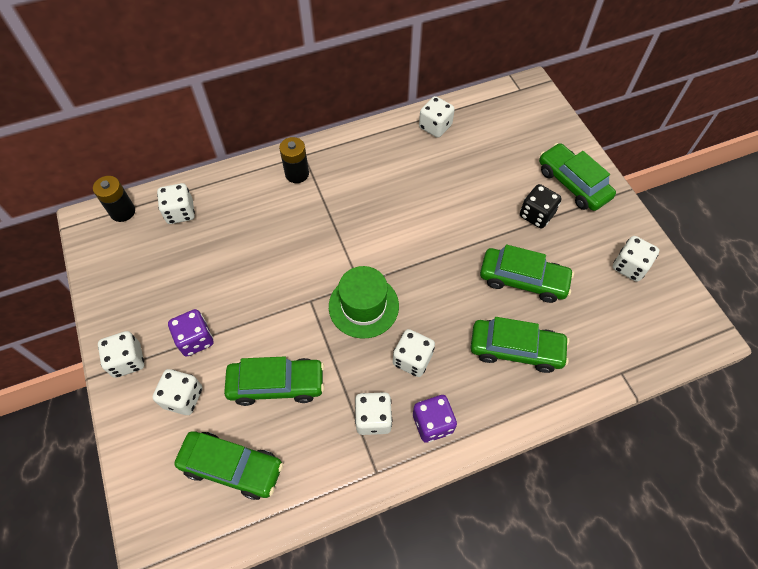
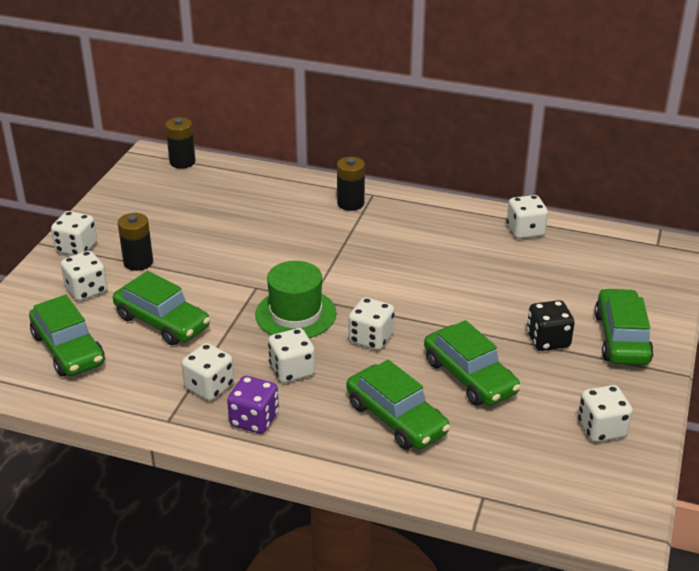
camera: 40 degrees right, 25 degrees down
(180, 212) = (224, 183): white dice -> white dice (371, 338)
(195, 339) = (138, 262): purple dice -> black battery

